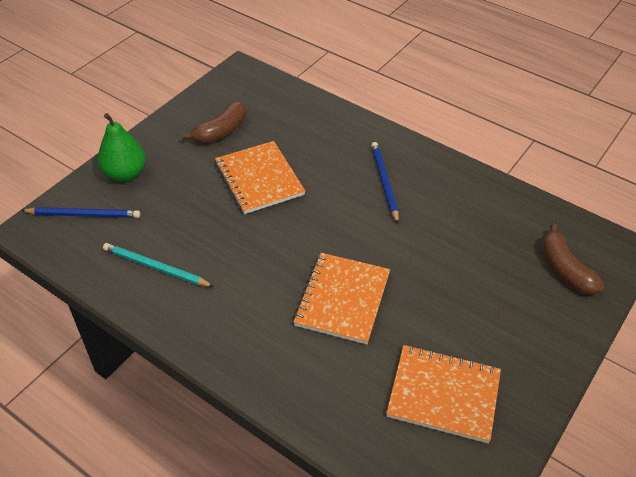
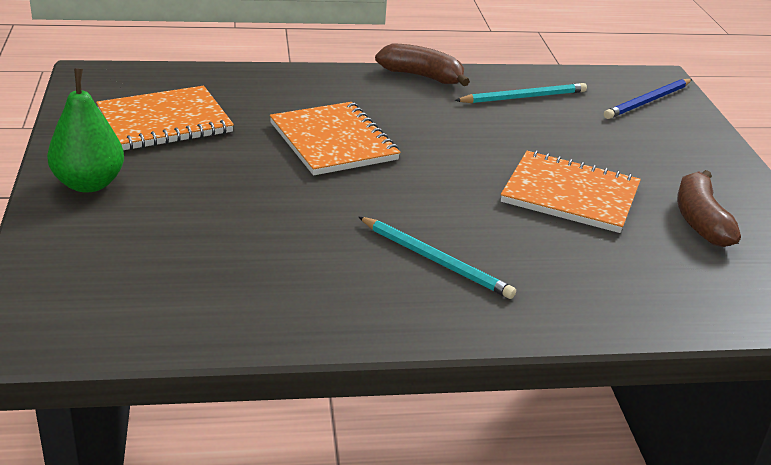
camera: 135 degrees right, 15 degrees down
(125, 173) = (689, 140): green pear -> green pear (89, 184)
(384, 182) = (436, 260): blue pencil -> turquoise pencil
(564, 269) = (102, 270): brown banana -> brown banana (422, 76)

